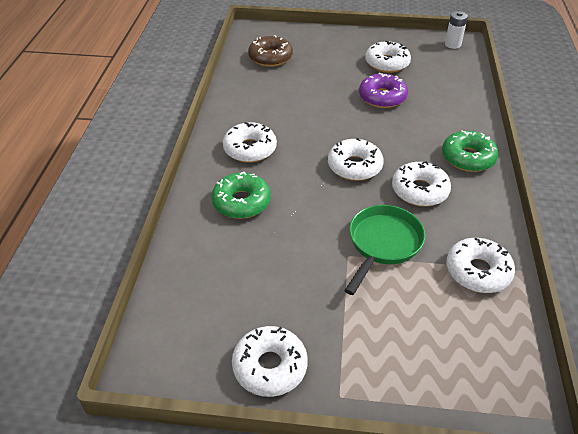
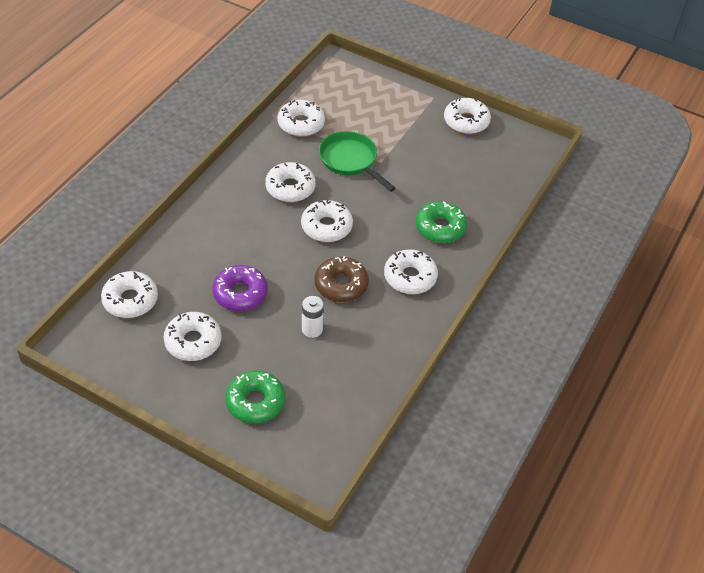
camera: 160 degrees left, 5 degrees up
(270, 57) = (323, 405): brown donut -> brown donut (341, 285)
(383, 244) = (350, 161): green pan -> green pan turned 90 degrees clockwise
(452, 44) = (87, 344): white battery -> white battery (312, 329)
(455, 71) = (130, 300): none -> white donut
(468, 158) = (223, 200): green donut -> green donut (255, 402)

